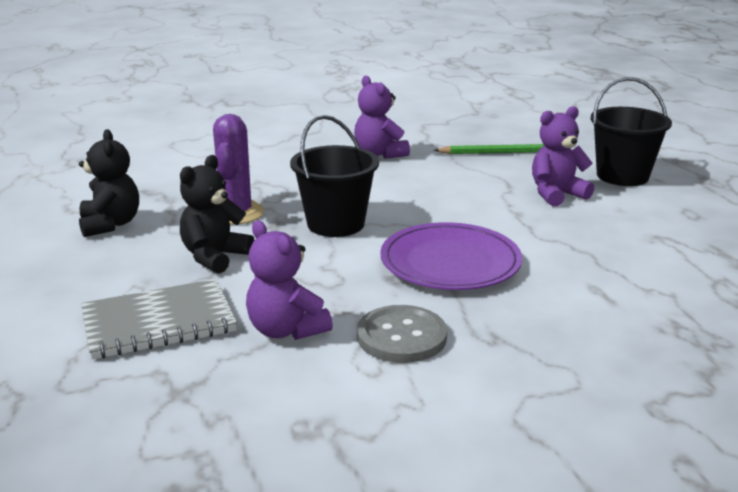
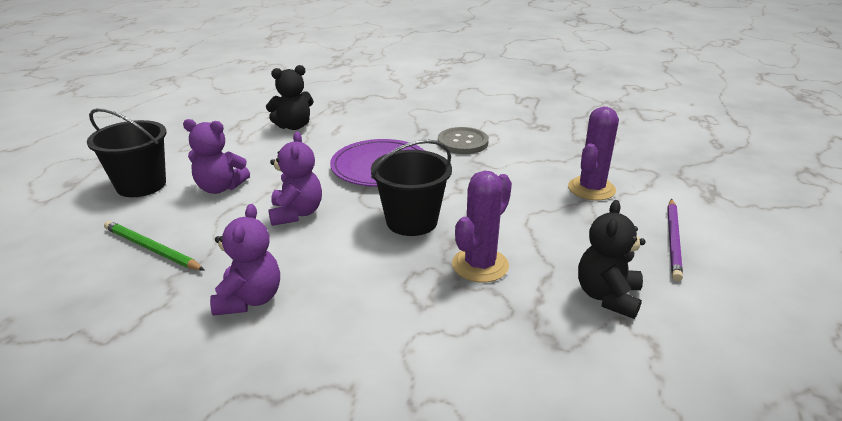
camera: 145 degrees left, 5 degrees up
(42, 289) = (673, 240): none -> purple pencil
(158, 323) = (591, 189): grey notebook -> purple cactus
(215, 257) = (529, 224): black teddy bear -> black teddy bear (293, 126)
(286, 330) = (518, 162): purple teddy bear -> purple teddy bear (296, 213)

